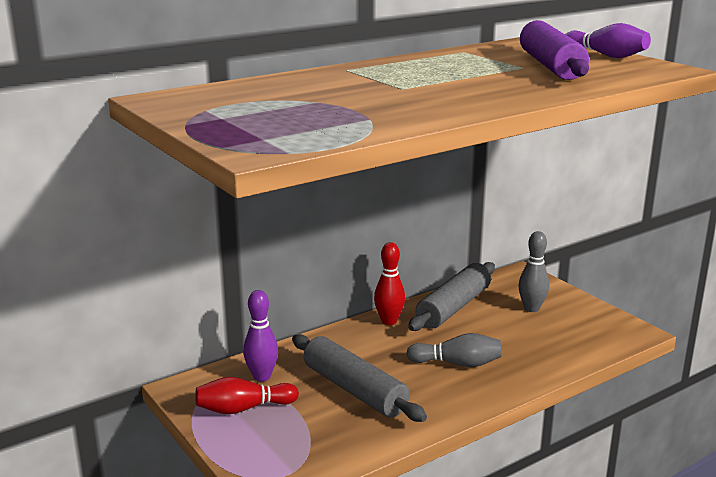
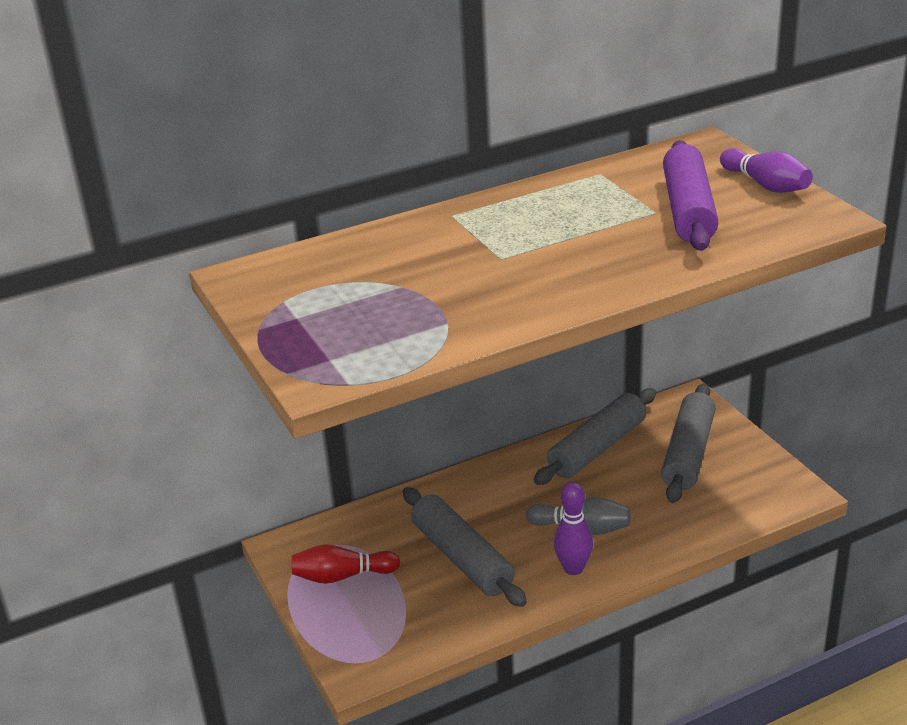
camera: 10 degrees right, 10 degrees up
(262, 376) = (367, 536): purple bowling pin -> purple bowling pin (573, 568)
(389, 321) = (518, 466): red bowling pin -> none
(531, 308) = (688, 453): grey bowling pin -> grey rolling pin

